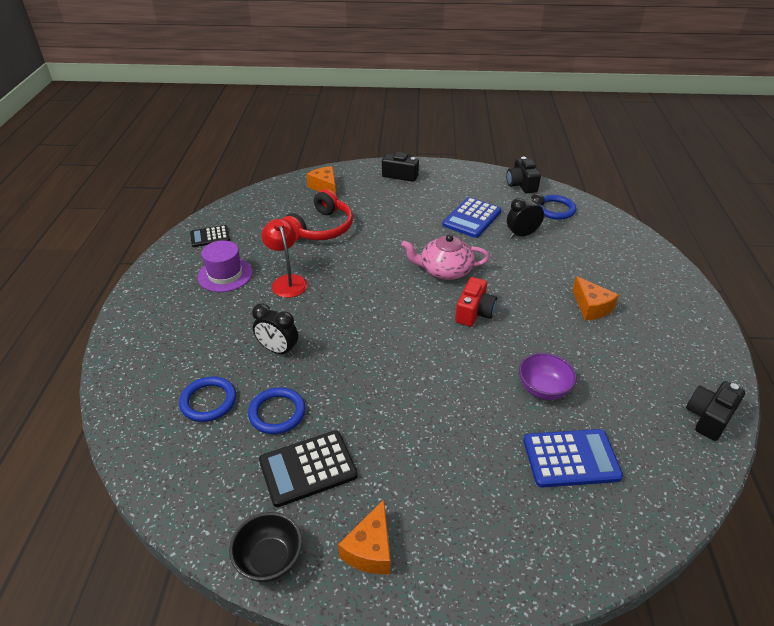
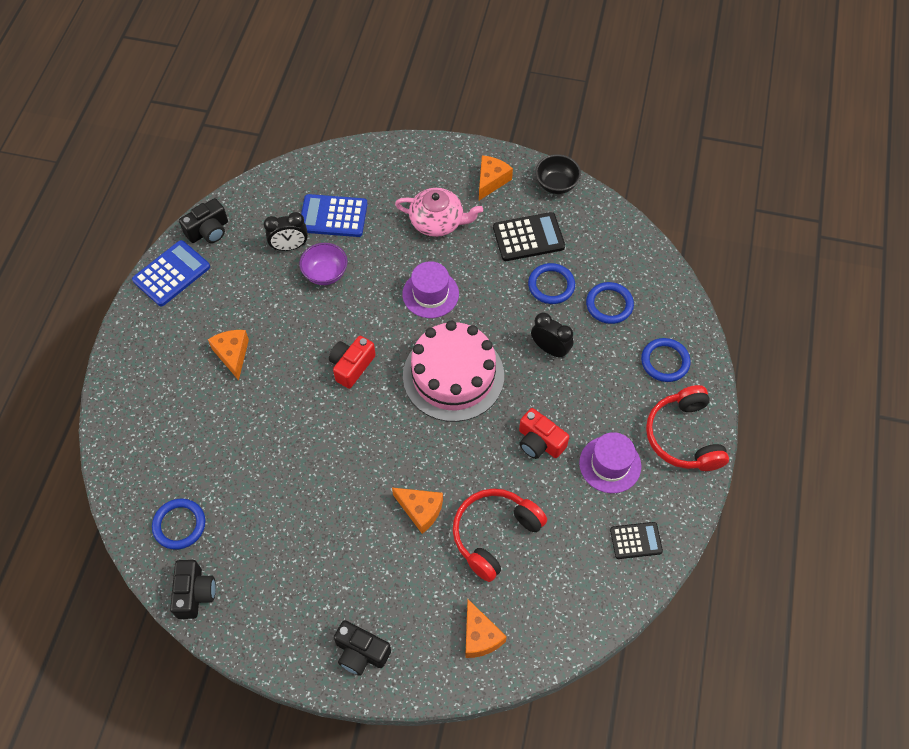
camera: 170 degrees left, 20 degrees up
(153, 299) = (684, 436): none -> red headphones
(156, 354) = (665, 361): none -> blue ring
(287, 281) = (539, 442): red lamp -> red camera
(374, 317) = (453, 375): none -> pink cake
(380, 234) = (420, 510): none -> orange cheese
(417, 384) = (430, 294): none -> purple hat
(445, 270) = (361, 432): pink teapot -> pink teapot (437, 221)
(472, 218) = (295, 524): blue calculator -> blue calculator (172, 274)
(522, 235) = (247, 480): black clock -> black clock (289, 246)

